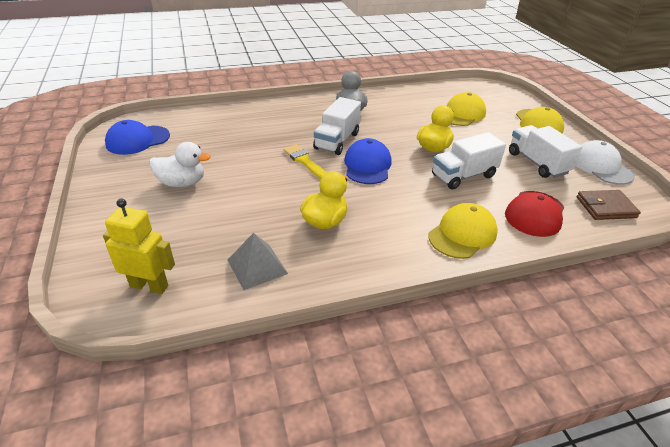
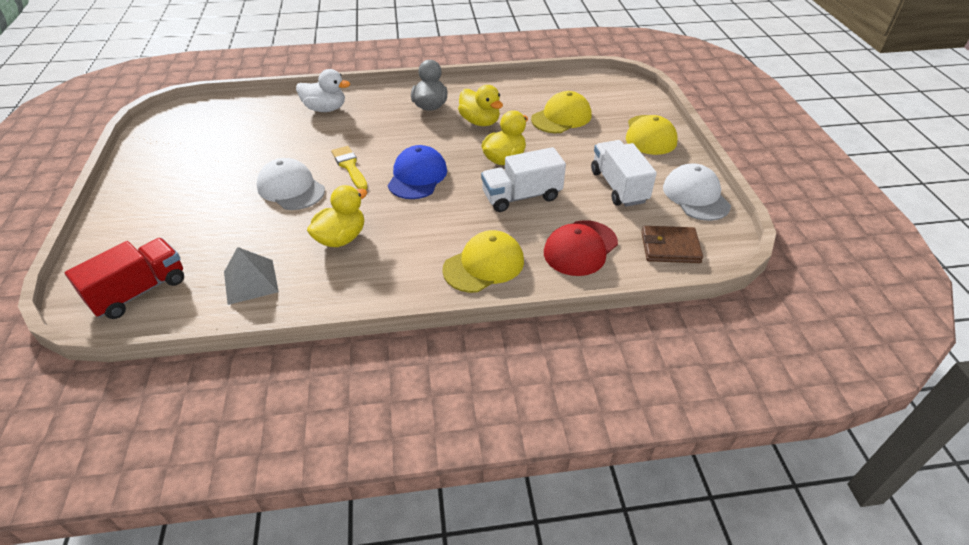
camera: 10 degrees right, 5 degrees up
(137, 140) = (182, 130): blue cap -> none
(149, 286) = (139, 291): yellow robot -> red truck
(182, 183) = (210, 183): white duck -> white duck (325, 109)
(259, 182) = (291, 188): none -> white cap
(337, 141) = (396, 144): white truck -> none
(398, 120) = (480, 122): none -> yellow duck

